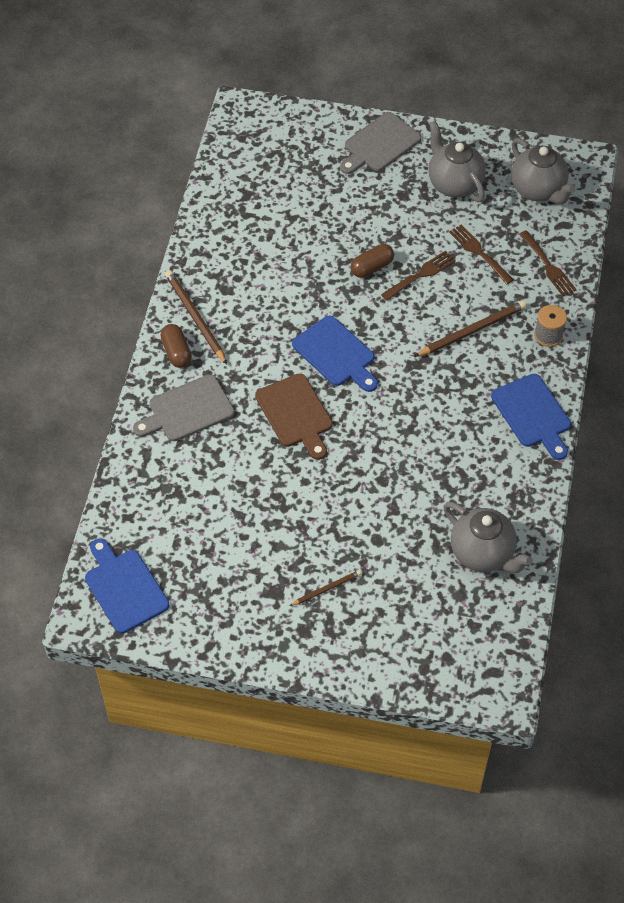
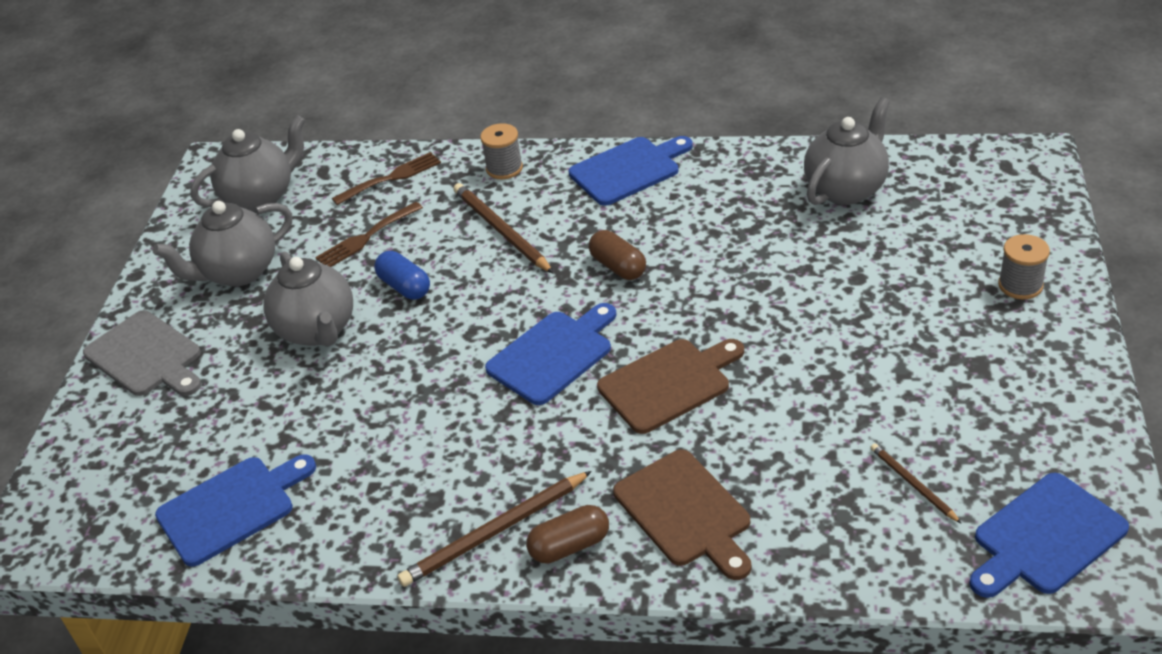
camera: 90 degrees left, 15 degrees down
(187, 410) = (685, 512): grey cutting board -> brown cutting board
(243, 197) = (232, 508): none -> blue cutting board
(326, 589) = (952, 315): brown pencil -> brown pencil (912, 484)
(349, 640) = (1020, 285): none -> grey spool
(372, 267) = (390, 337): brown capsule -> brown capsule (618, 267)
(386, 229) = (317, 330): none -> grey teapot
(421, 275) = (404, 287): brown fork -> blue capsule

